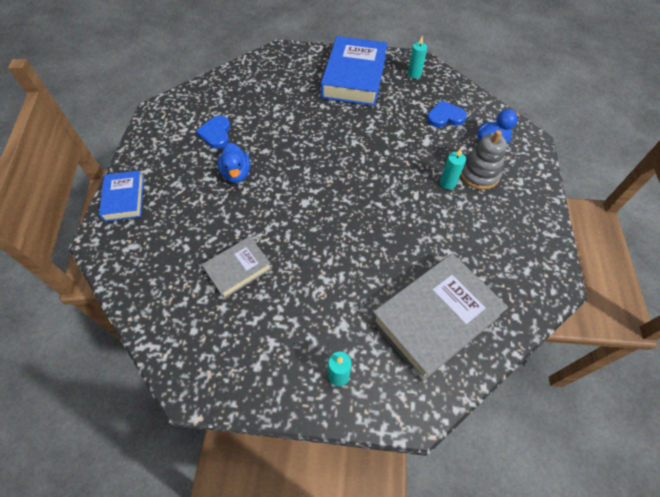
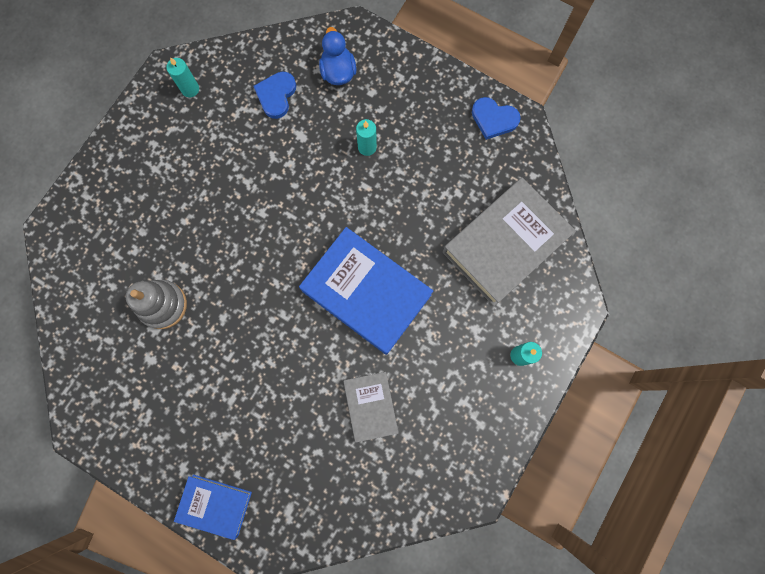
camera: 65 degrees left, 20 degrees up
(216, 133) = (165, 366): blue heart -> blue heart (494, 119)
(236, 173) = (242, 363): blue duck -> none
(354, 77) = (156, 160): blue book -> blue book (366, 293)
(435, 318) = (505, 245): grey book -> grey book turned 60 degrees clockwise
(479, 174) = (371, 109): grey stacking toy -> grey stacking toy (163, 305)

